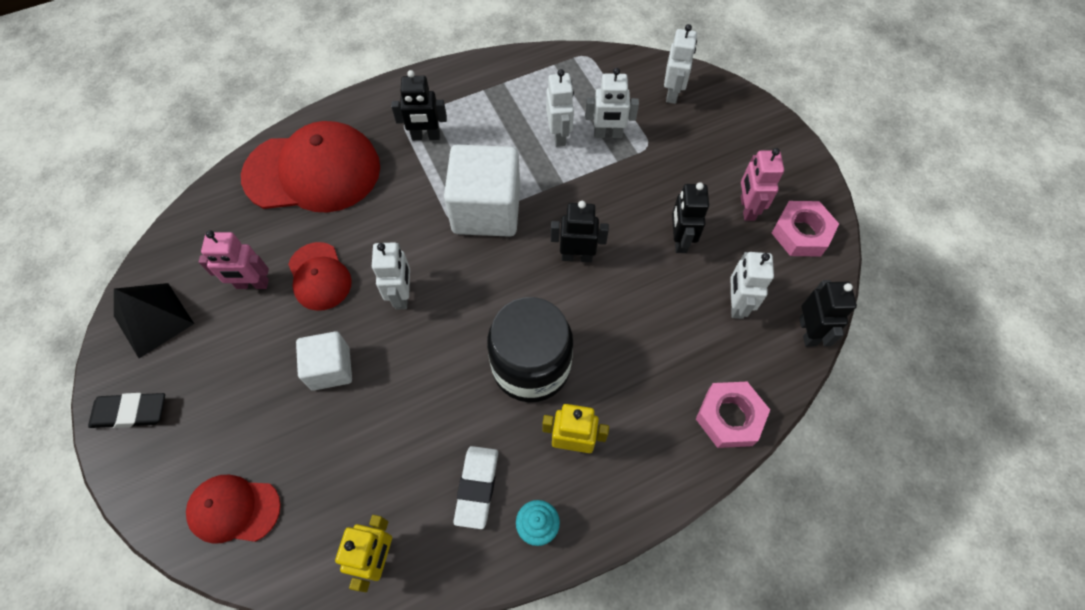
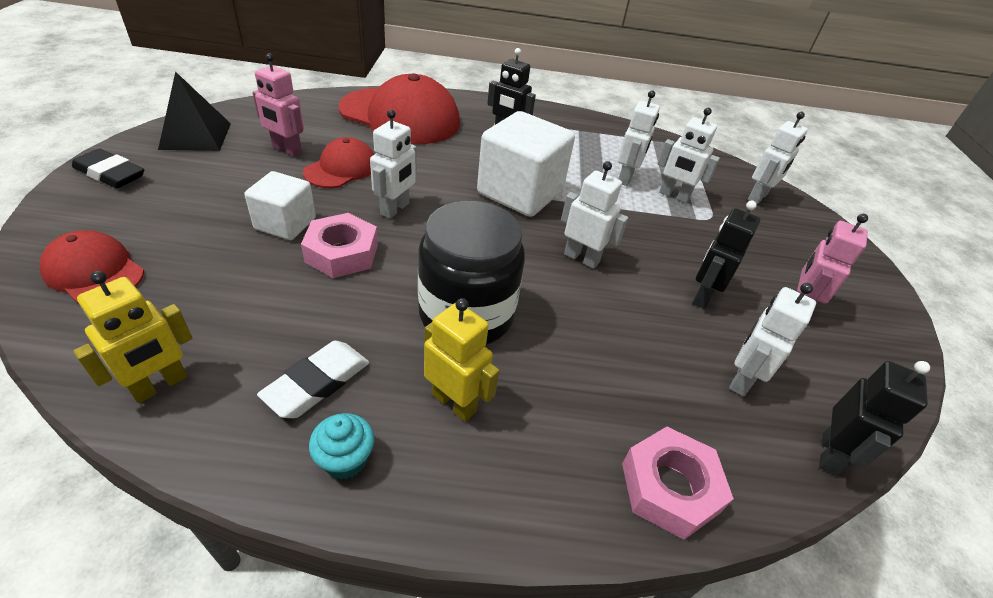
camera: 25 degrees right, 20 degrees down
(319, 276) = (341, 168): red cap -> red cap turned 150 degrees counterclockwise
(577, 256) = (581, 258): black robot -> white robot
(801, 233) = (860, 357): pink nut -> pink nut (342, 253)

